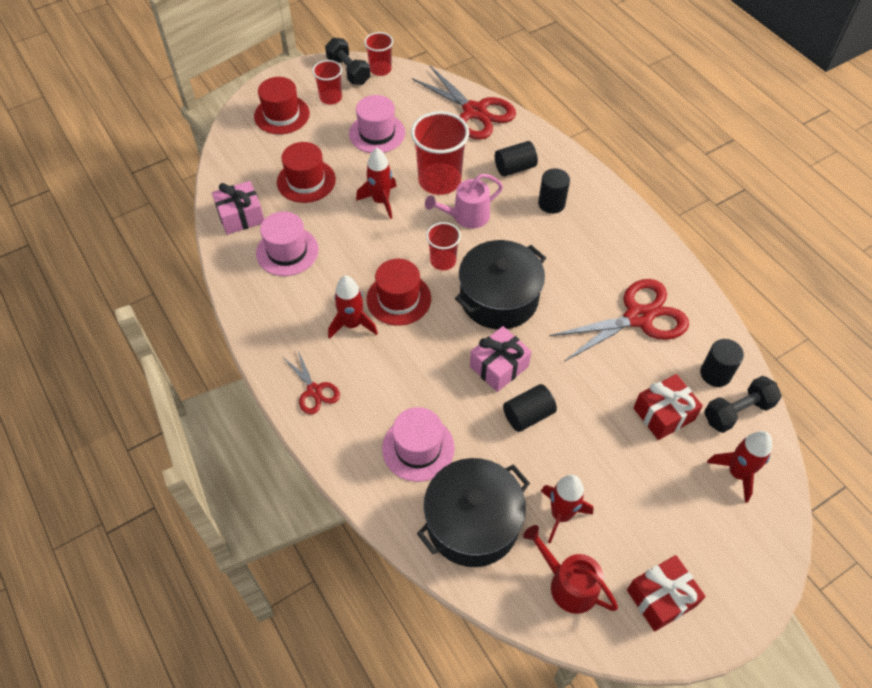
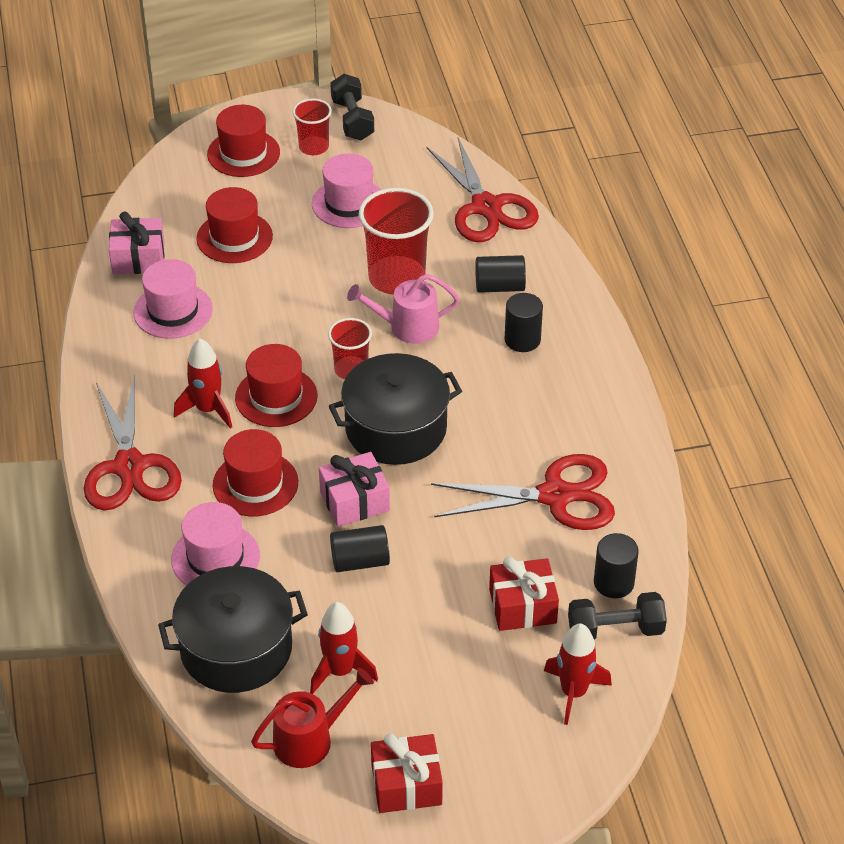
camera: 20 degrees right, 10 degrees down
(314, 391) = (129, 467): red scissors -> red scissors, size x1.89
(380, 69) = (394, 127): red cup -> none
(381, 201) = (312, 283): red rocket -> none
(418, 375) = (255, 484): none -> red hat
(568, 584) = (309, 739): red watering can -> red watering can turned 90 degrees clockwise

